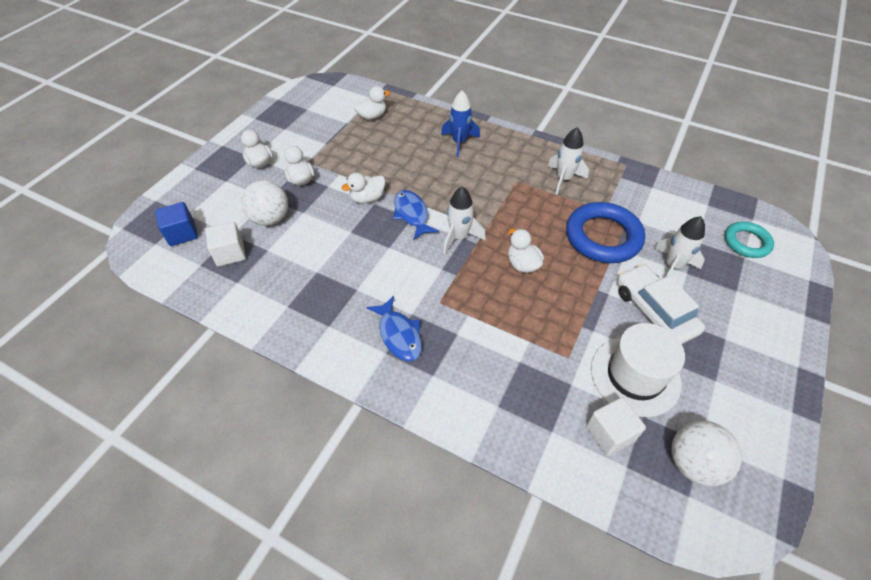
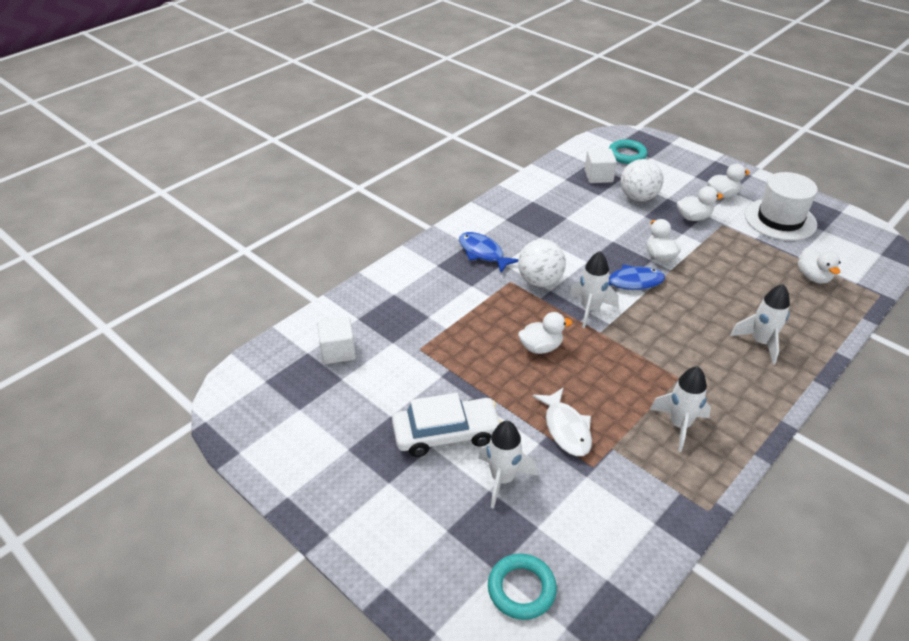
camera: 105 degrees right, 10 degrees down
(182, 233) = (627, 155): blue cube -> turquoise ring
(399, 335) = (483, 253): blue fish -> blue fish turned 60 degrees clockwise
(459, 142) = (760, 342): blue rocket -> white rocket
(603, 237) = (566, 429): blue ring -> white fish
(635, 376) = (381, 388): white hat -> white hat (780, 219)
(693, 463) = (286, 395): white ball -> white ball (540, 281)

